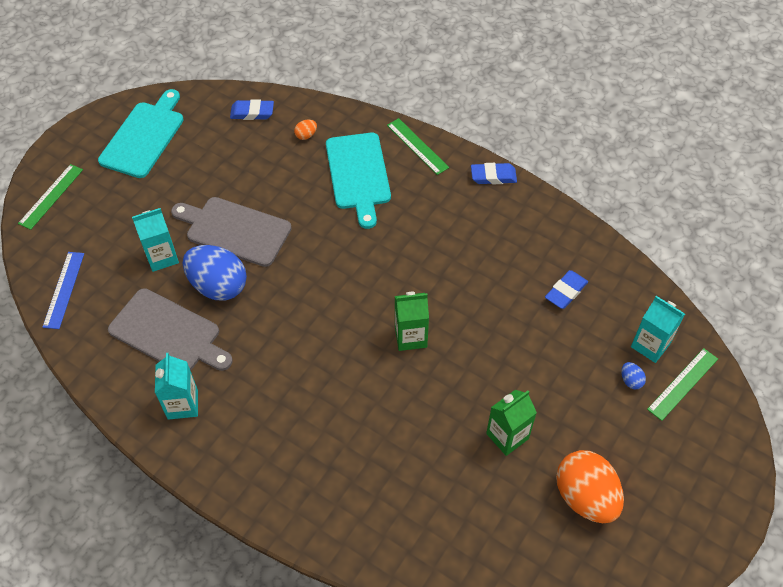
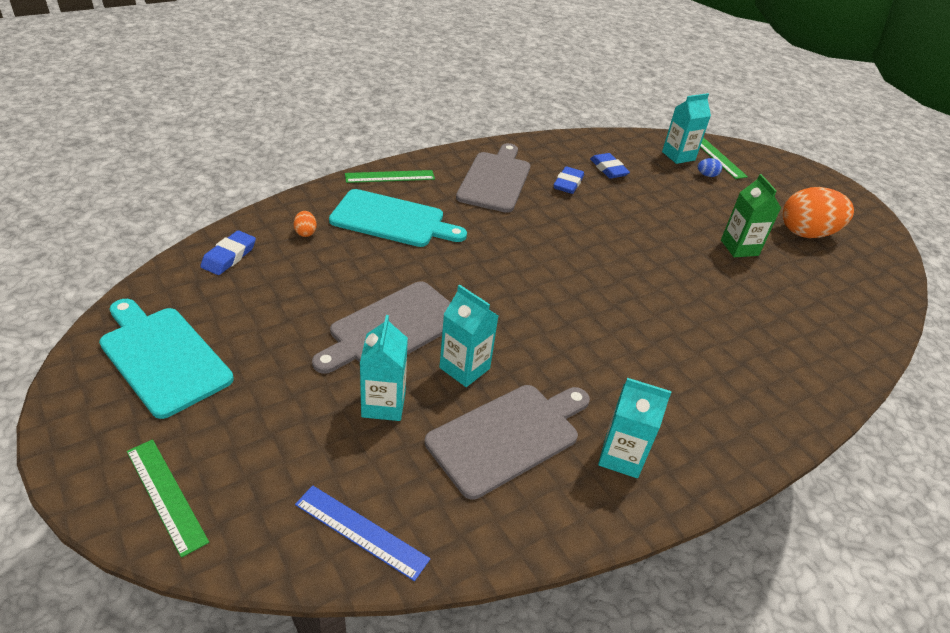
camera: 70 degrees left, 15 degrees down
(218, 286) = (464, 368): blue egg -> turquoise carton
(410, 337) = (611, 260): green carton -> none
(471, 214) = (495, 180): none -> grey cutting board
(493, 176) = (462, 155): blue eraser -> blue eraser (568, 183)

